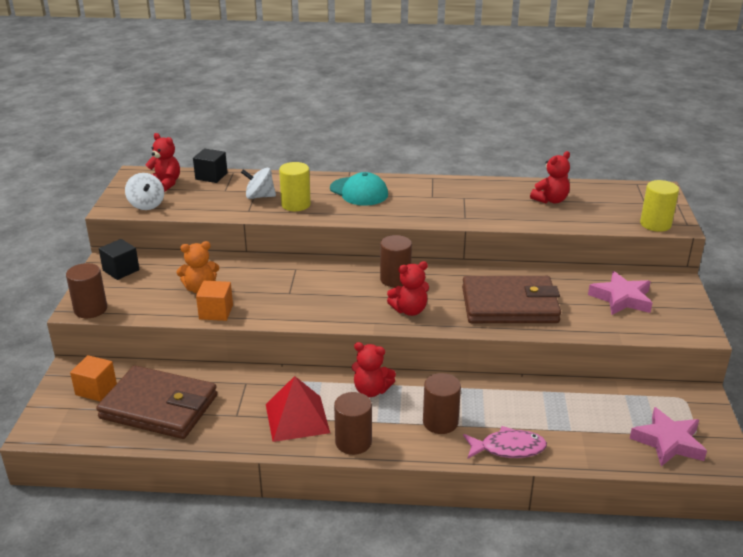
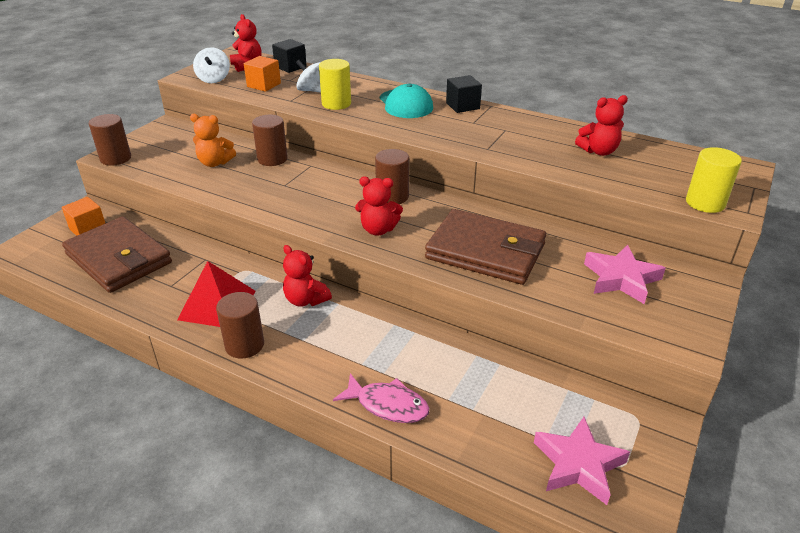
camera: 25 degrees right, 5 degrees up
(121, 270) = (170, 133): black cube -> black cube (462, 106)
(216, 312) = (207, 186): orange cube -> orange cube (264, 85)
(440, 422) = (343, 353): brown cylinder -> brown cylinder (272, 159)

